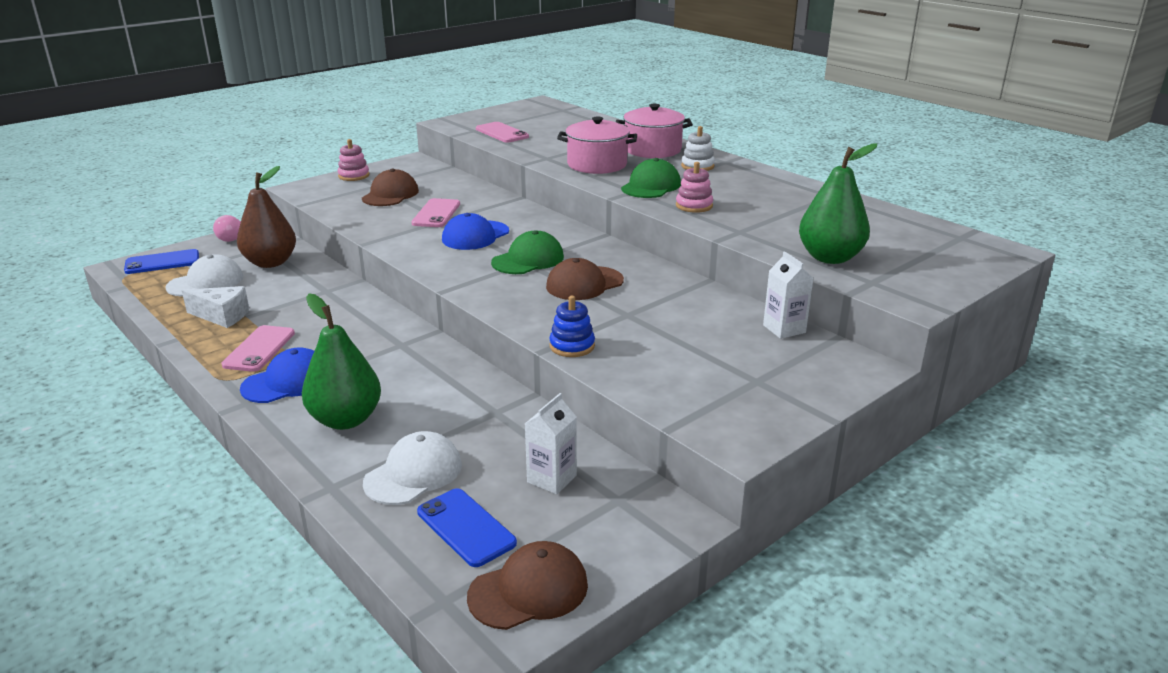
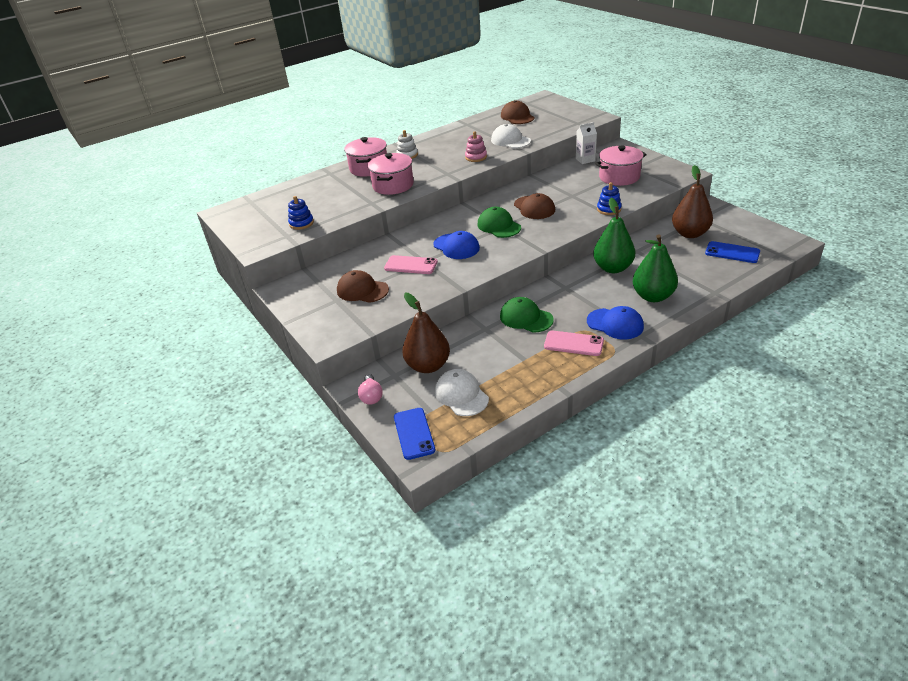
camera: 80 degrees left, 10 degrees up
(222, 316) = (523, 372): white cheese -> none
(287, 382) = (615, 324): blue cap -> blue cap turned 150 degrees clockwise
(354, 176) = (306, 315): pink stacking toy -> none
(413, 474) = (696, 270): white cap -> white cap (510, 140)
(466, 527) = (732, 252): blue phone -> blue phone turned 60 degrees clockwise
(502, 133) = (301, 223): pink phone -> blue stacking toy
(528, 590) = (765, 236): brown cap -> brown cap (517, 117)
(552, 479) = (690, 233): white carton -> brown pear
(651, 186) = (440, 168): green cap -> green cap (526, 318)
(709, 361) = (619, 177): none -> pink pot
(830, 258) = (550, 129): green pear -> green pear (613, 268)

